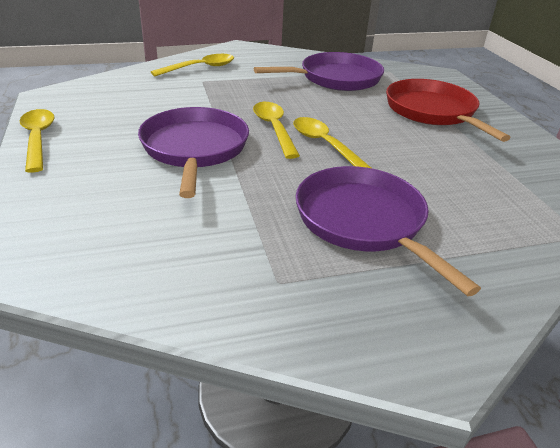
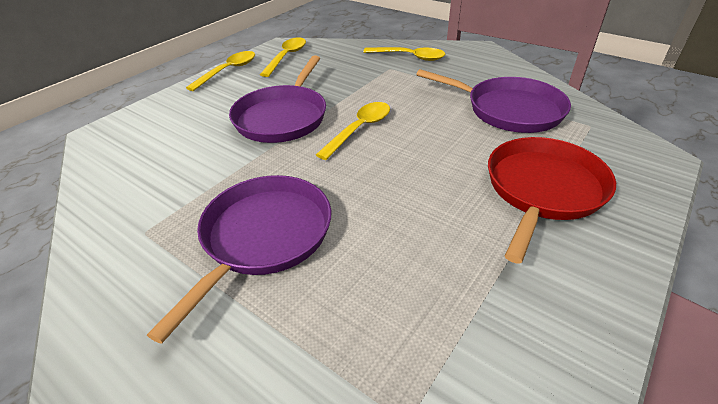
camera: 55 degrees right, 5 degrees up
(194, 148) = (283, 117): purple pan -> purple pan turned 150 degrees clockwise
(325, 145) = (367, 163): yellow spoon -> yellow spoon (286, 57)

